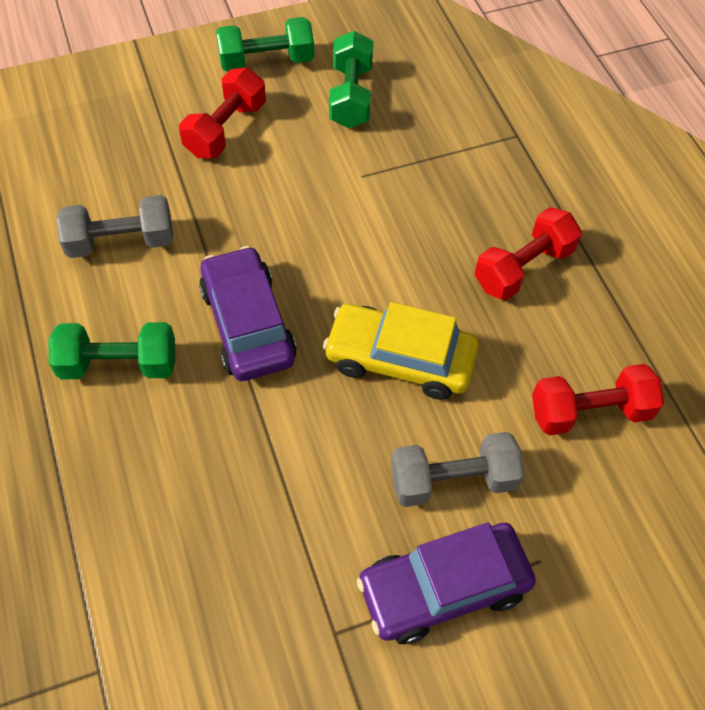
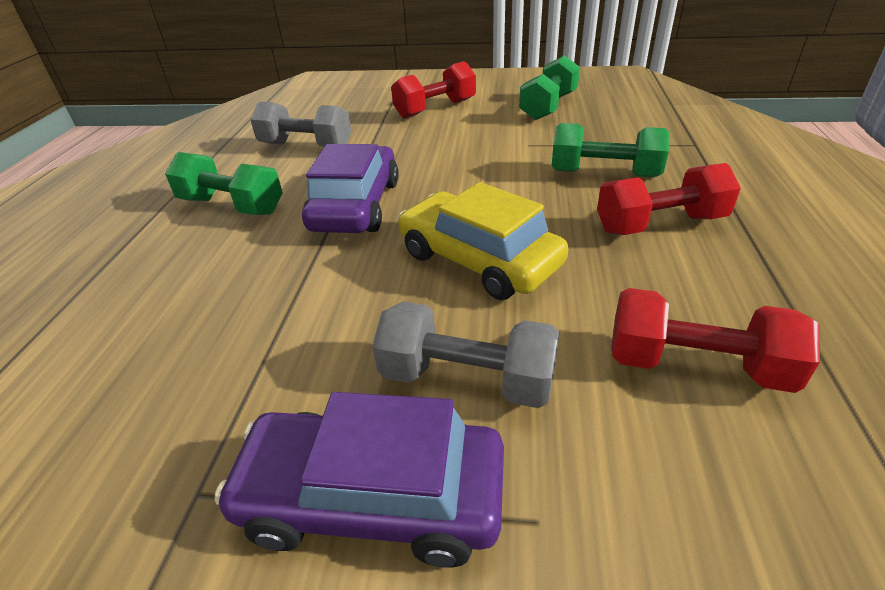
camera: 30 degrees right, 20 degrees down
(266, 61) = (493, 85): green dumbbell -> green dumbbell (604, 174)

